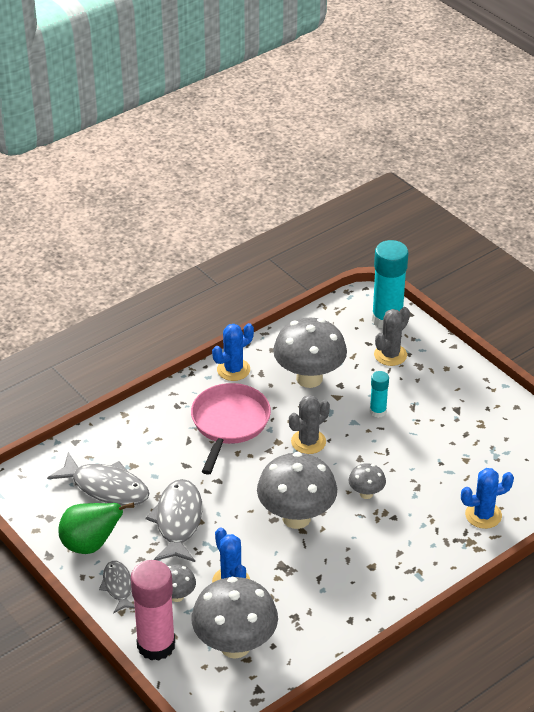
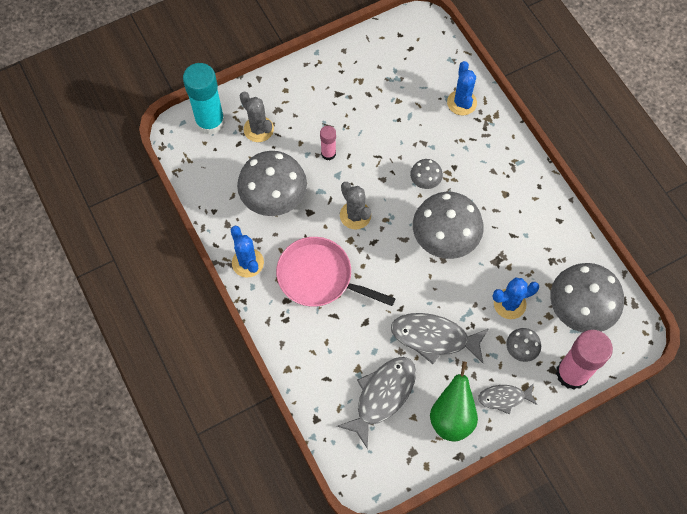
camera: 80 degrees left, 25 degrees up
(378, 411) = (328, 153): turquoise glue stick -> pink glue stick

